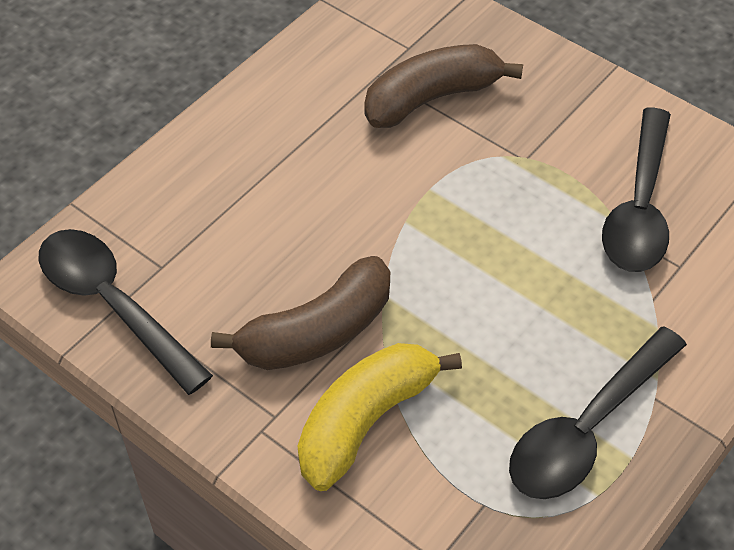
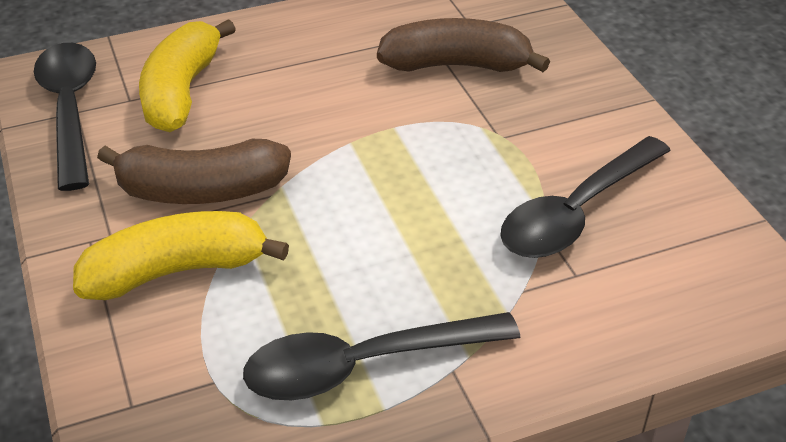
camera: 30 degrees right, 10 degrees down
(205, 236) = (182, 92): none -> yellow banana

